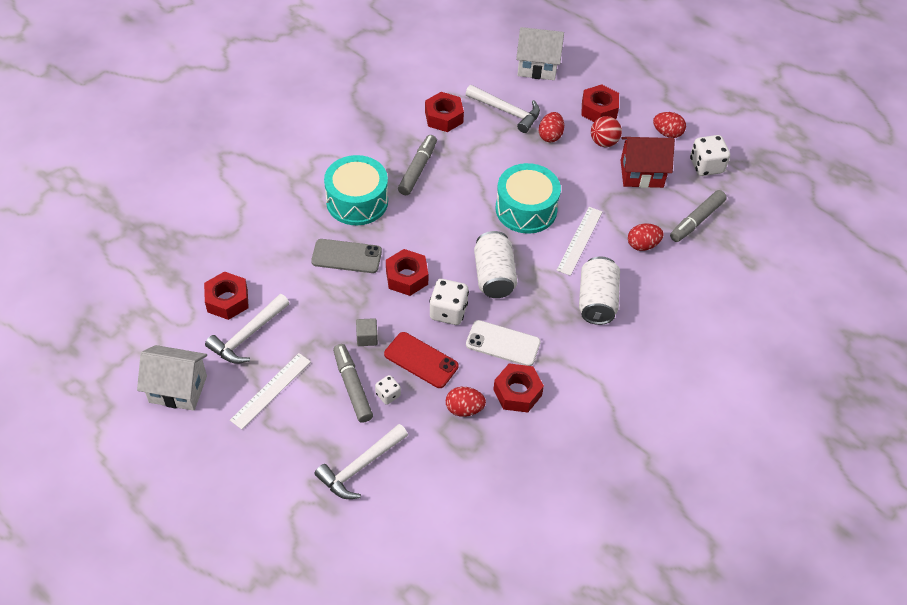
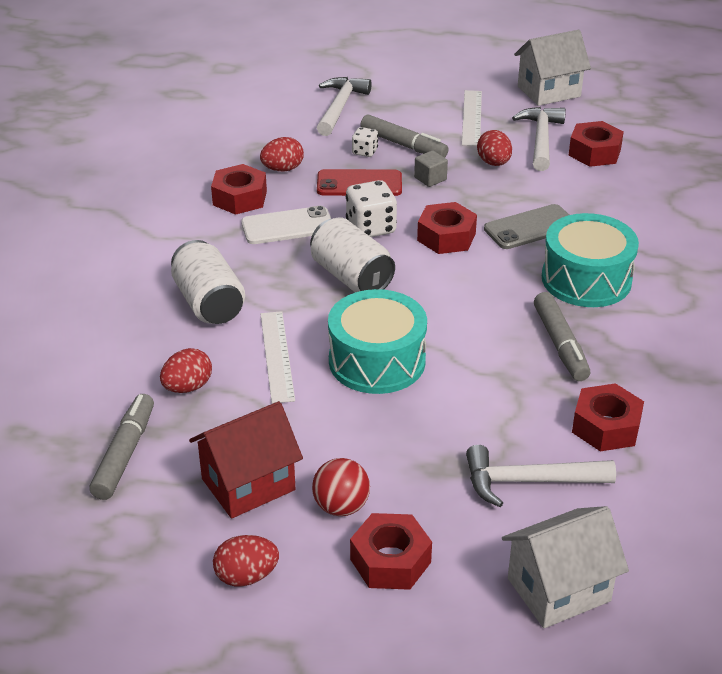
camera: 150 degrees right, 15 degrees down
(550, 136) = (430, 476): red egg -> red egg (494, 163)
(706, 166) = (148, 548): white dice -> none

